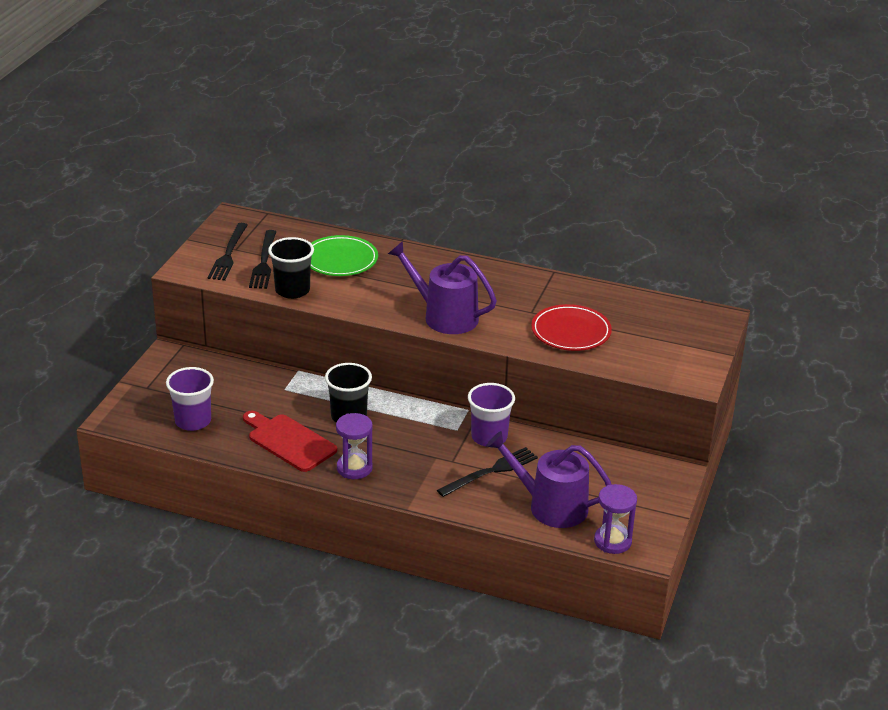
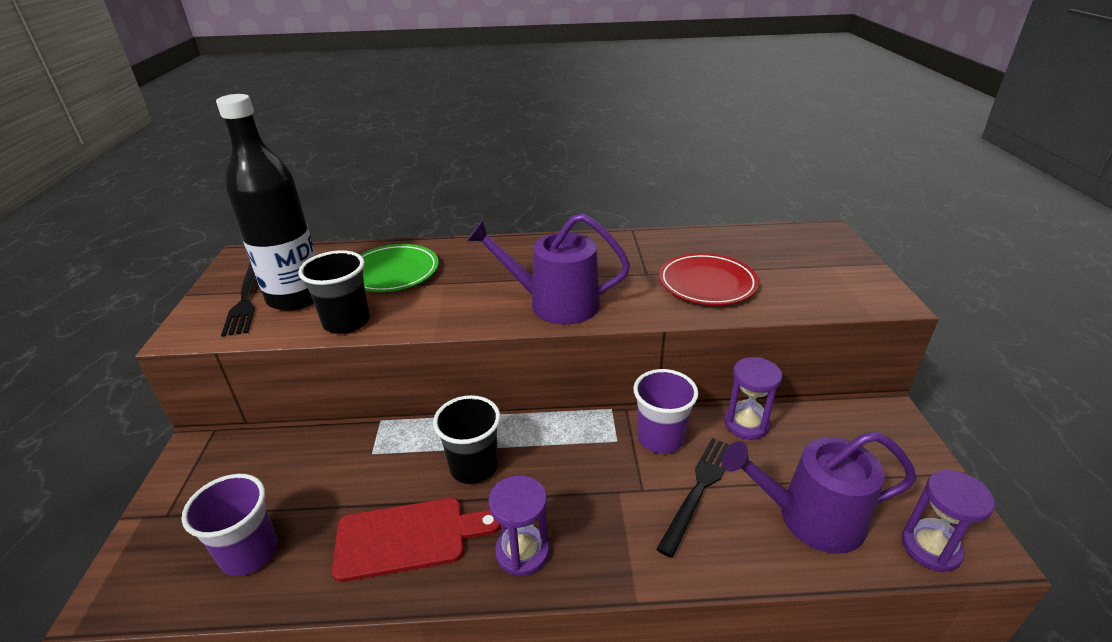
camera: 20 degrees left, 0 degrees up
(264, 262) = (296, 297): black fork -> black bottle
(289, 441) = (408, 538): red cutting board -> red cutting board turned 150 degrees clockwise
(560, 447) = (746, 424): none -> purple hourglass

